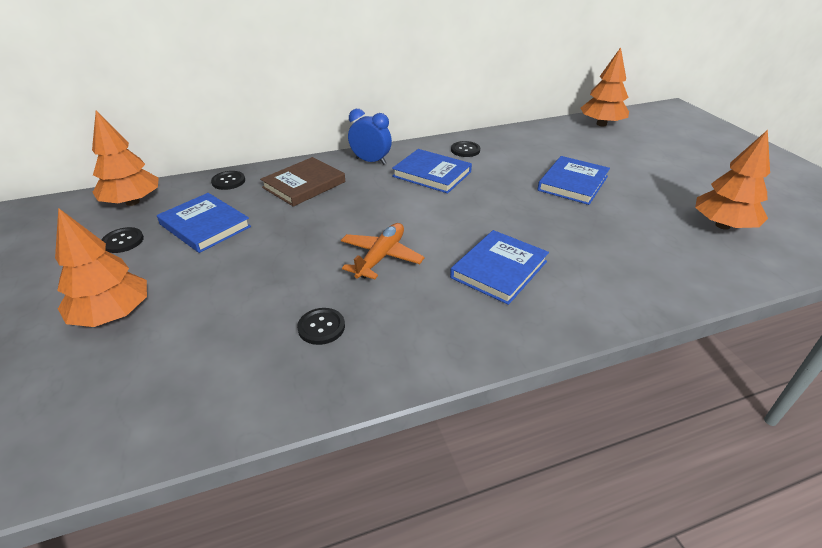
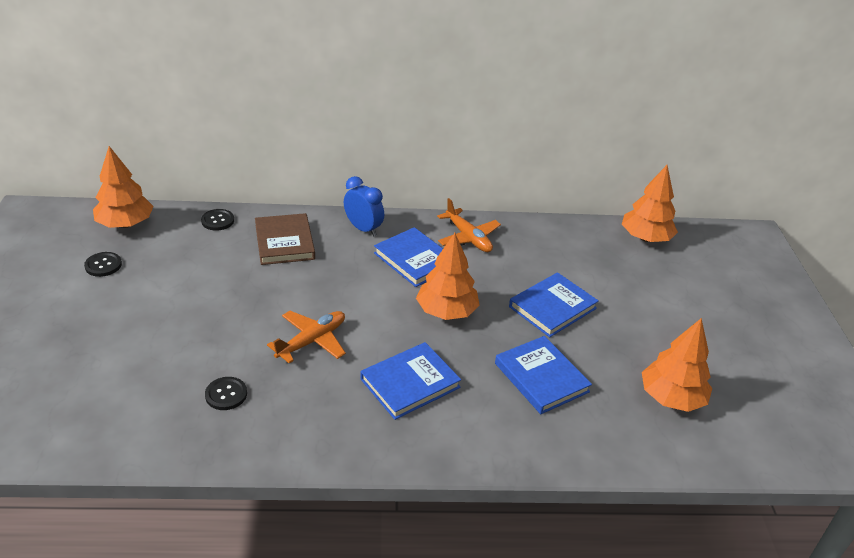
camera: 15 degrees right, 0 degrees up
(113, 314) = (72, 336): orange tree -> orange tree (446, 311)
(205, 225) = (176, 266): blue book -> blue book (541, 377)
(304, 185) = (284, 242): brown book -> brown book turned 75 degrees counterclockwise
(465, 150) = (468, 238): black button -> orange plane

